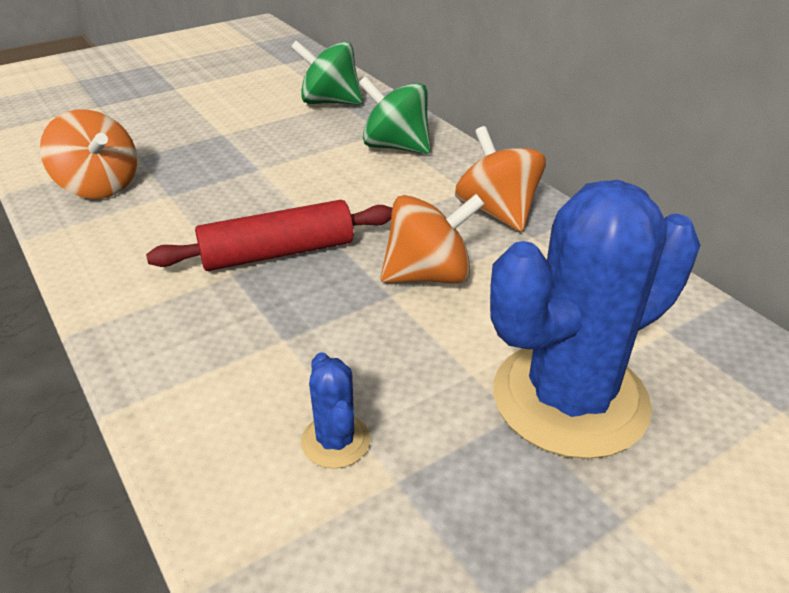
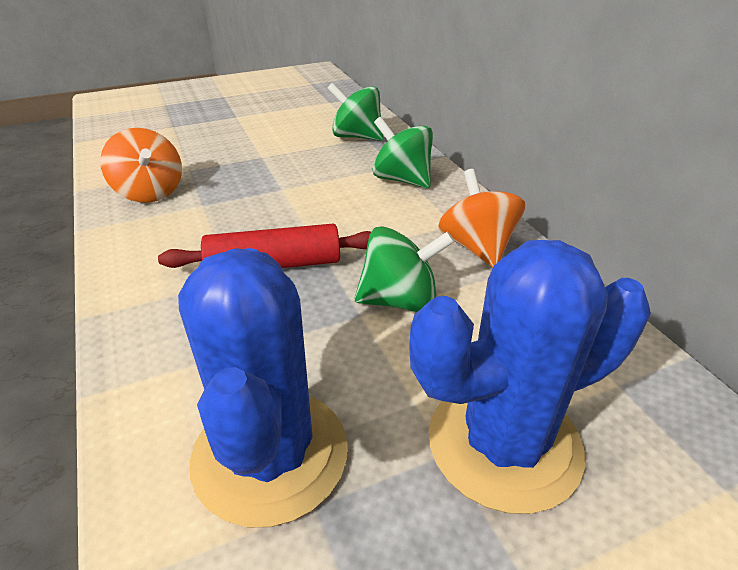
camera: 10 degrees right, 0 degrees up
(335, 441) = (270, 454): blue cactus -> blue cactus, size x2.37
(428, 275) = (400, 300): orange spinning top -> green spinning top

